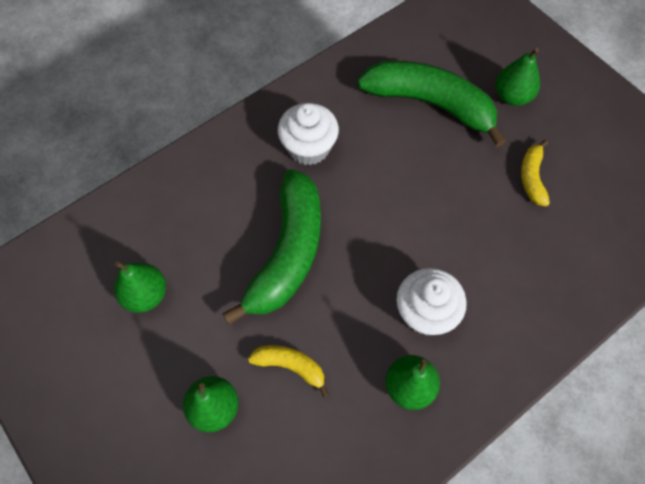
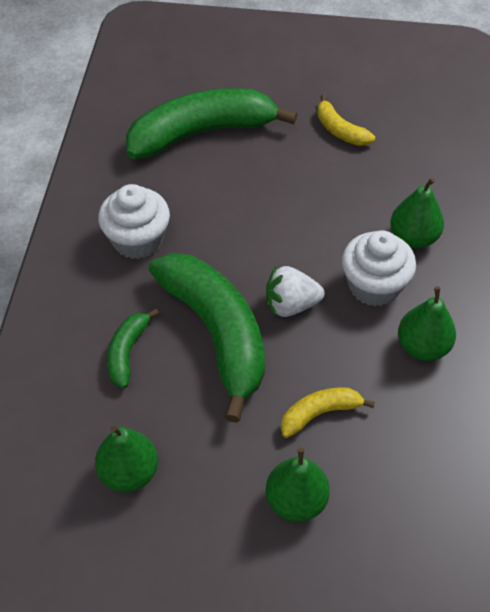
camera: 45 degrees left, 10 degrees down
(224, 218) = (127, 352): none -> green banana
(355, 276) = (291, 305): none -> white strawberry
(512, 96) = (259, 83): green pear -> green pear (413, 238)

